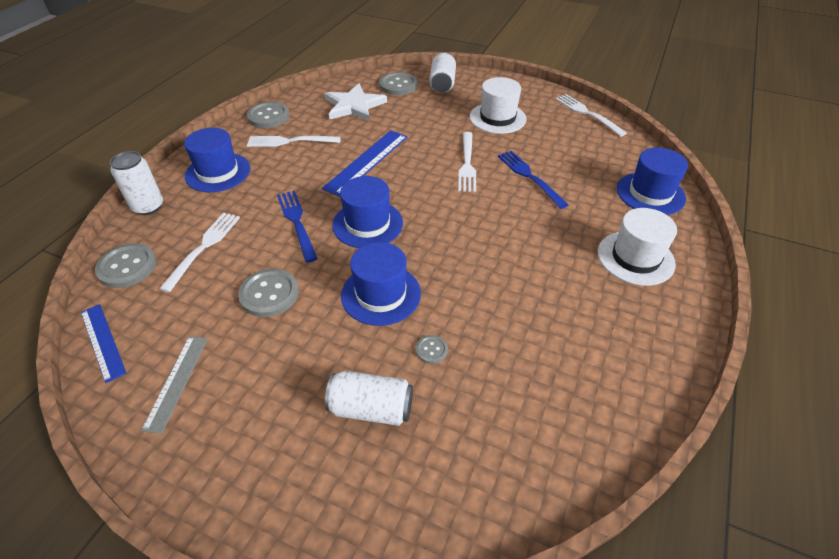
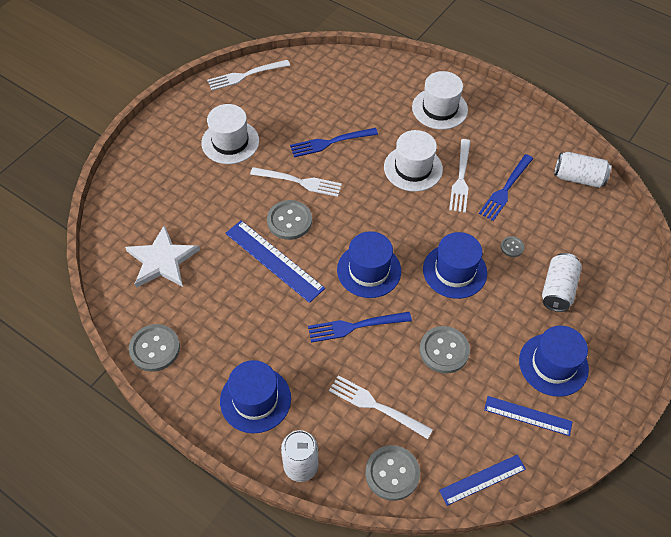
camera: 80 degrees left, 10 degrees up
(176, 382) = (528, 416): grey ruler -> blue ruler
(289, 141) = (215, 328): white fork -> white fork (461, 179)
(398, 85) = (132, 213): grey button -> grey button (289, 221)
(442, 84) = (145, 173): white can -> white can (578, 178)
(524, 243) = (413, 168): none -> white hat
(528, 337) = (505, 189): none -> blue fork
(650, 193) = (370, 75): blue hat -> blue hat (553, 364)

